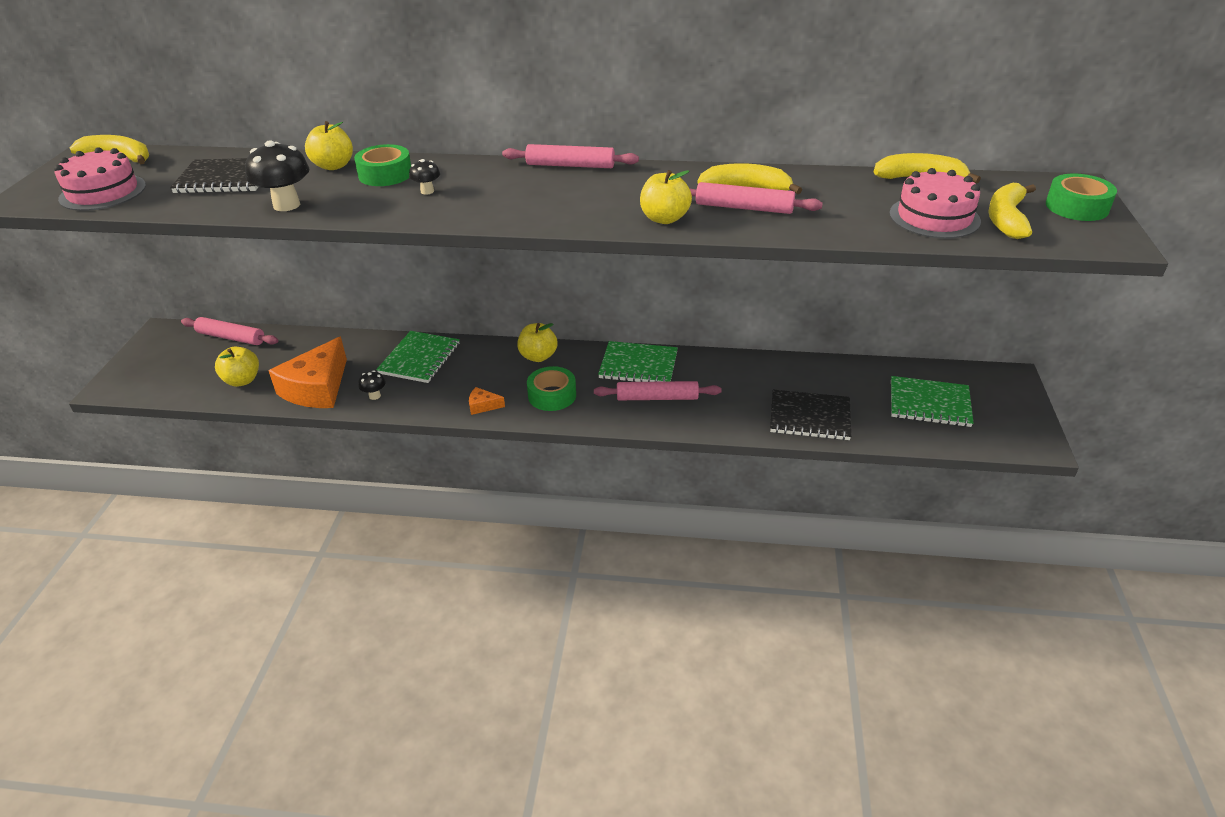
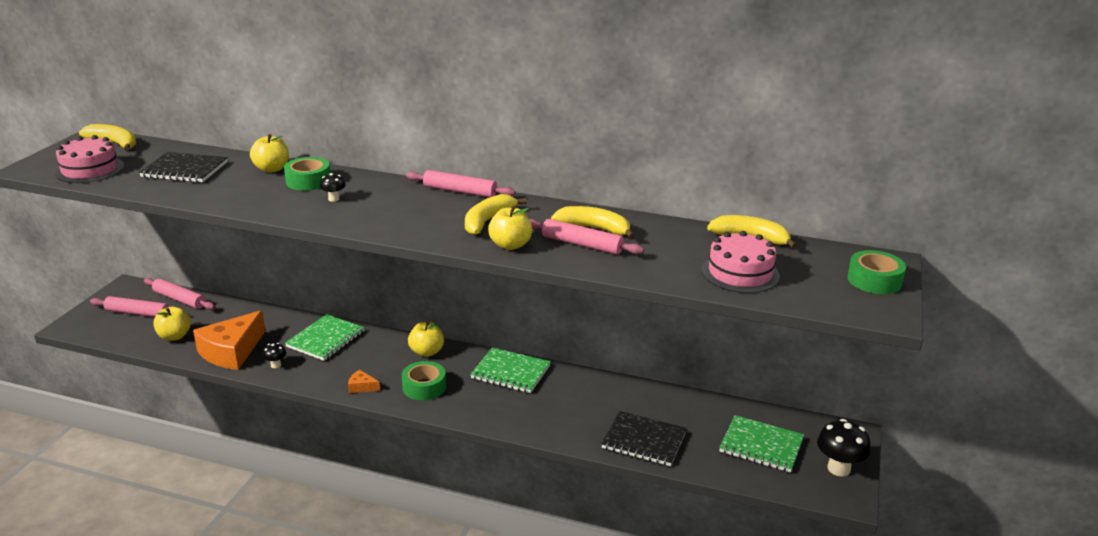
camera: 10 degrees right, 10 degrees down
(286, 205) = (220, 197): black mushroom -> black mushroom (838, 468)
(657, 398) = (514, 403): pink rolling pin -> pink rolling pin (138, 313)
(1006, 219) = (803, 283): yellow banana -> yellow banana (487, 221)

